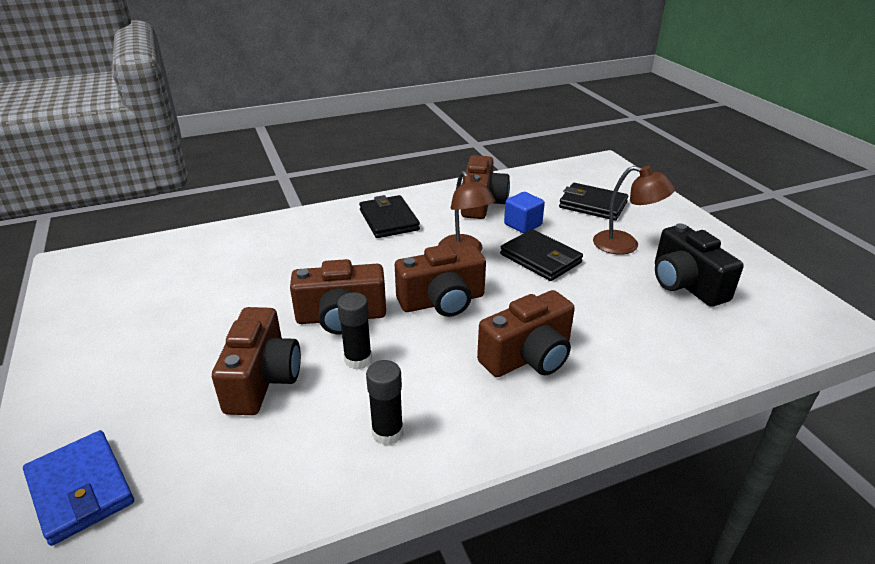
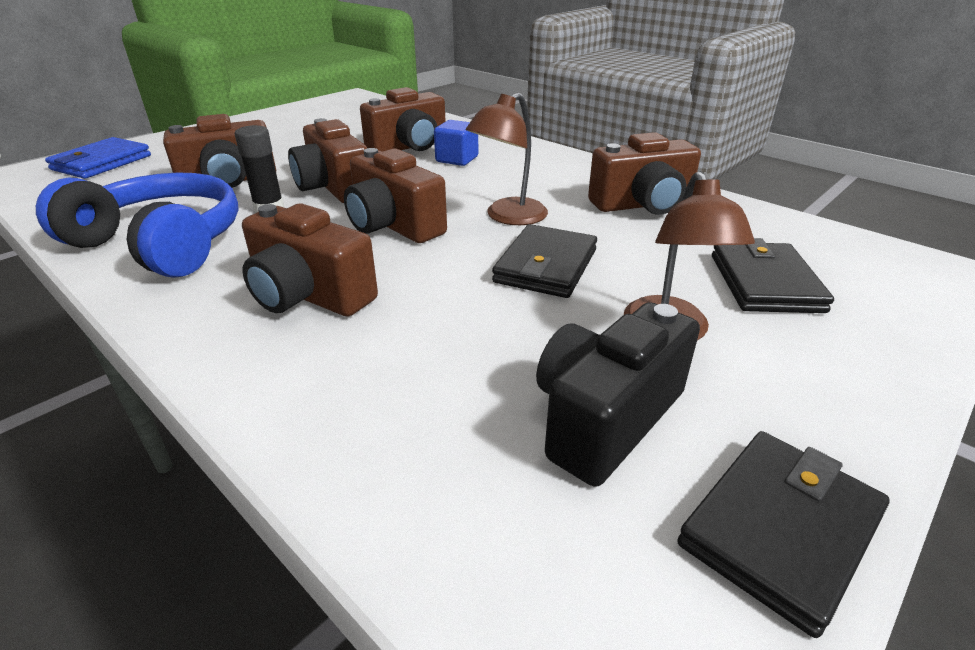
camera: 65 degrees right, 0 degrees up
(282, 261) = (409, 147): none -> brown camera
(387, 432) = (161, 244): black glue stick -> blue headphones
(389, 220) = (534, 168): black wallet -> black wallet (780, 529)
(522, 225) = (622, 239): blue cube -> blue cube (457, 159)

